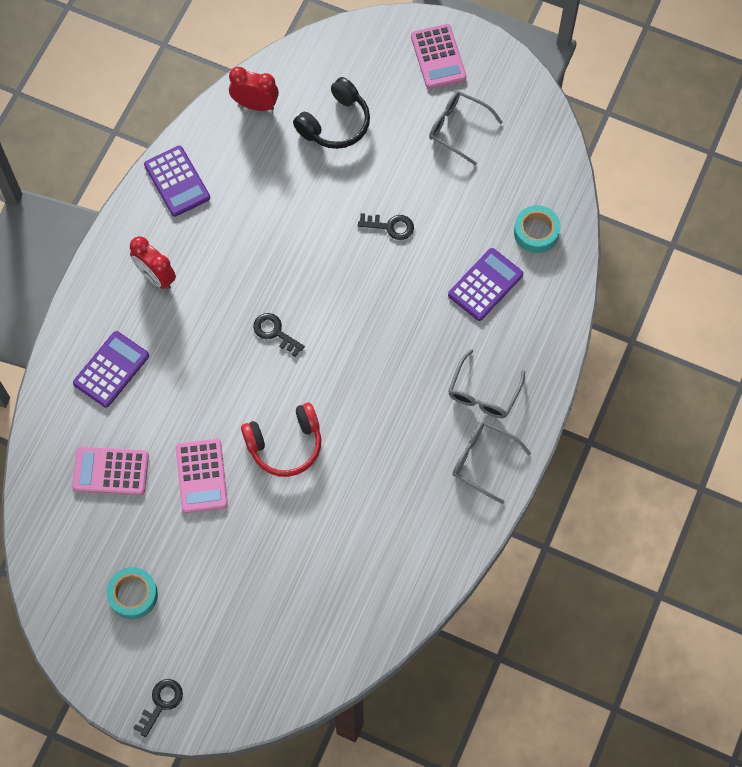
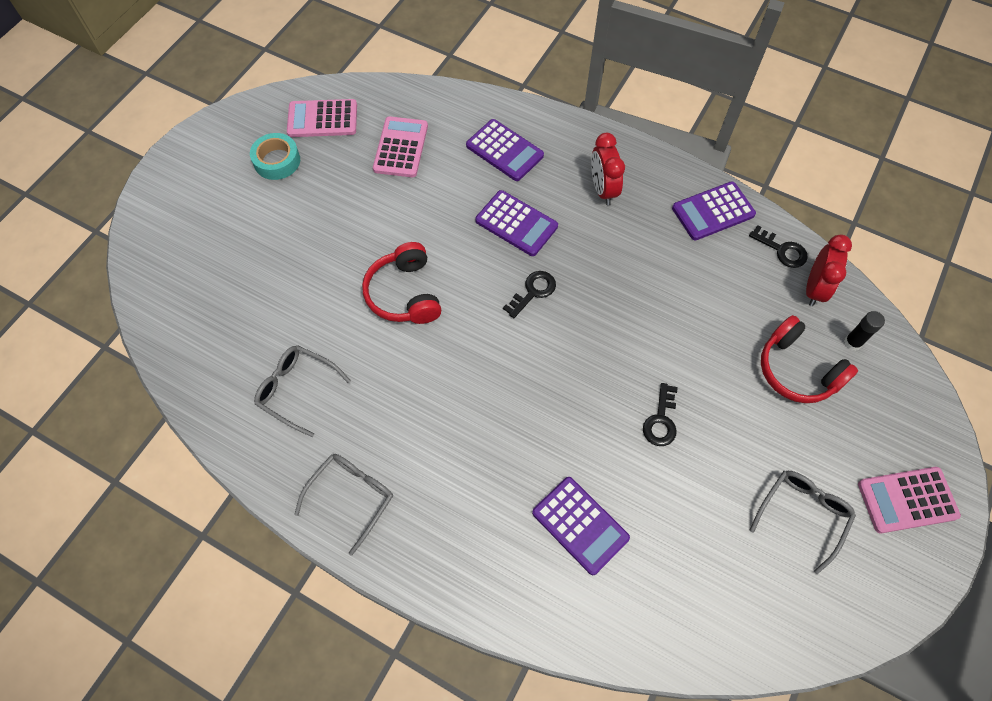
camera: 95 degrees right, 5 degrees down
(156, 277) = (602, 189): red clock -> red clock turned 60 degrees counterclockwise
(161, 703) = (169, 178): black key -> black key (782, 250)
(200, 352) = (516, 224): none -> purple calculator
(201, 476) = (383, 219): pink calculator -> pink calculator (322, 119)
(306, 80) = (852, 342): none -> black glue stick
(335, 123) = (797, 370): black headphones -> red headphones
(483, 393) = (437, 507): grey glasses -> grey glasses (297, 390)
(536, 232) = (653, 601): turquoise tape -> none

